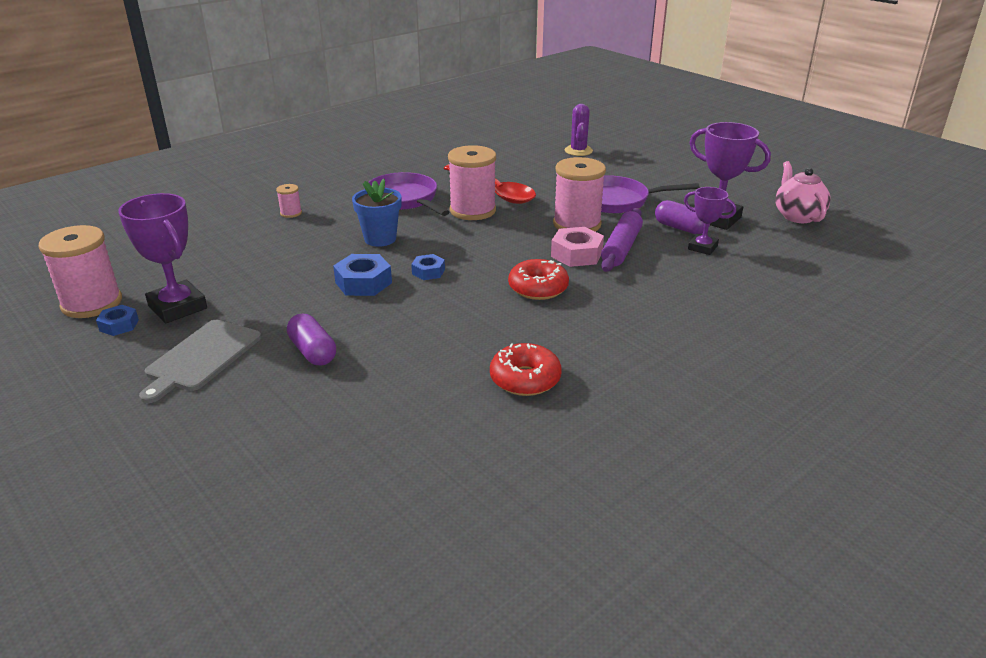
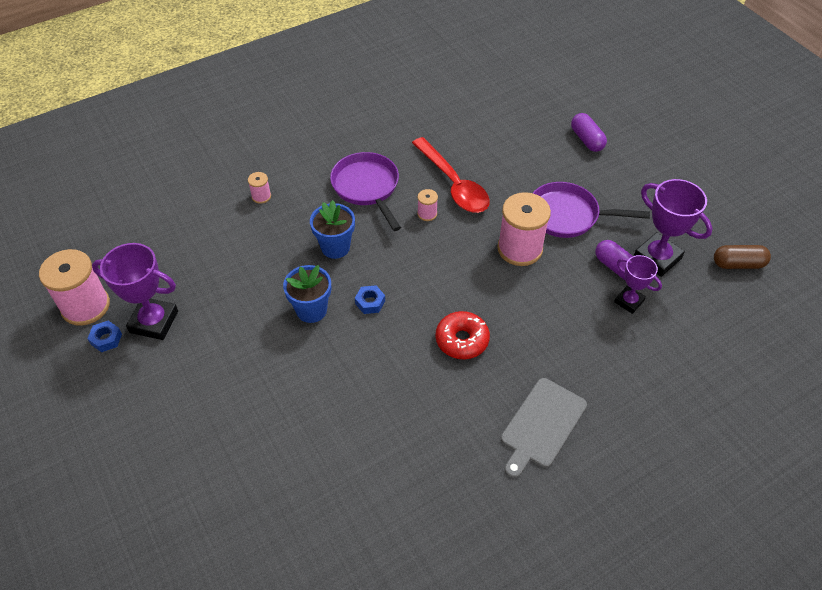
camera: 10 degrees right, 20 degrees up
(178, 307) = (154, 322): purple trophy -> purple trophy turned 45 degrees counterclockwise
(201, 357) = (168, 391): grey cutting board -> grey cutting board (541, 425)
(313, 352) = (257, 398): purple capsule -> purple capsule (586, 140)
(363, 282) = (311, 310): blue nut -> blue flower pot
(472, 210) = (427, 214): pink spool -> pink spool, size x0.45
(525, 379) = (424, 460): red donut -> none
(576, 254) = (508, 295): pink nut -> none
(578, 151) = (551, 125): purple cactus -> none
(621, 248) = (552, 291): purple rolling pin -> none
(797, 216) = (738, 264): pink teapot -> brown capsule

